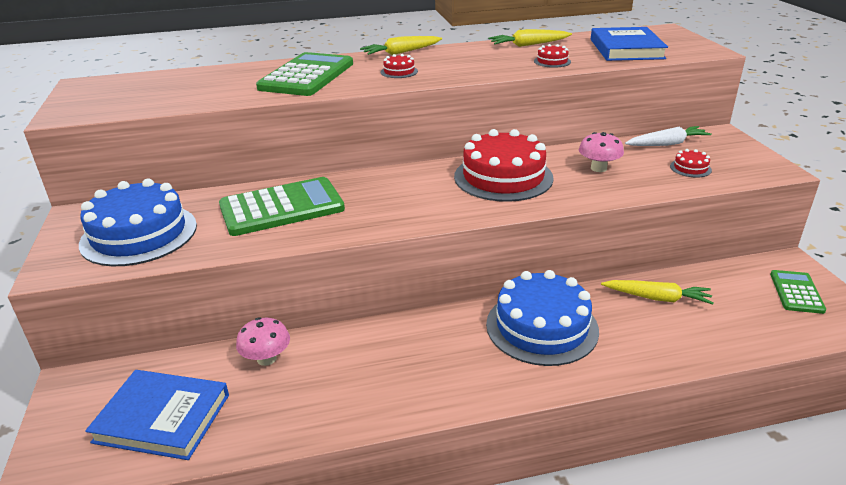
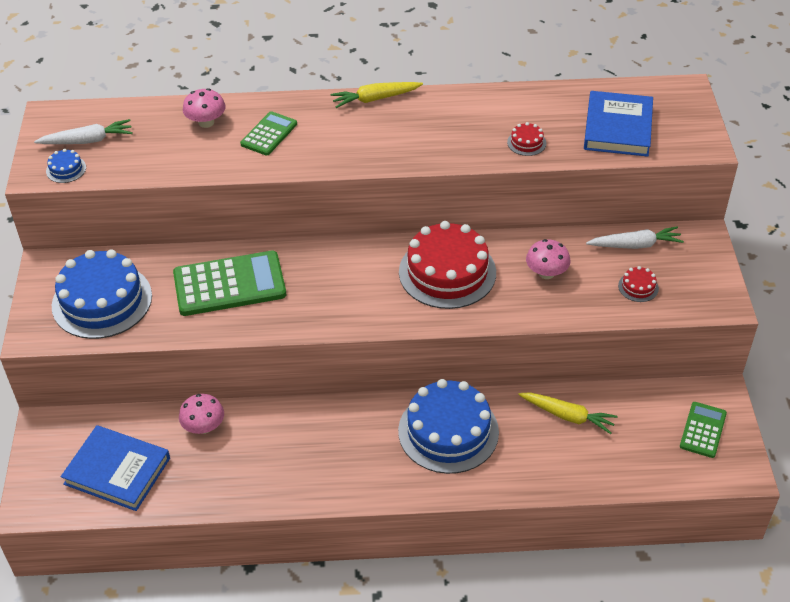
camera: 10 degrees right, 15 degrees up
(96, 110) = (66, 169): none -> blue cake
(121, 93) = (87, 140): none -> white carrot
(243, 75) = (206, 122): none -> pink mushroom
(307, 76) = (269, 134): green calculator -> green calculator, size x0.55
(399, 72) = (362, 140): red cake -> none
(528, 45) = (516, 102): yellow carrot -> none

